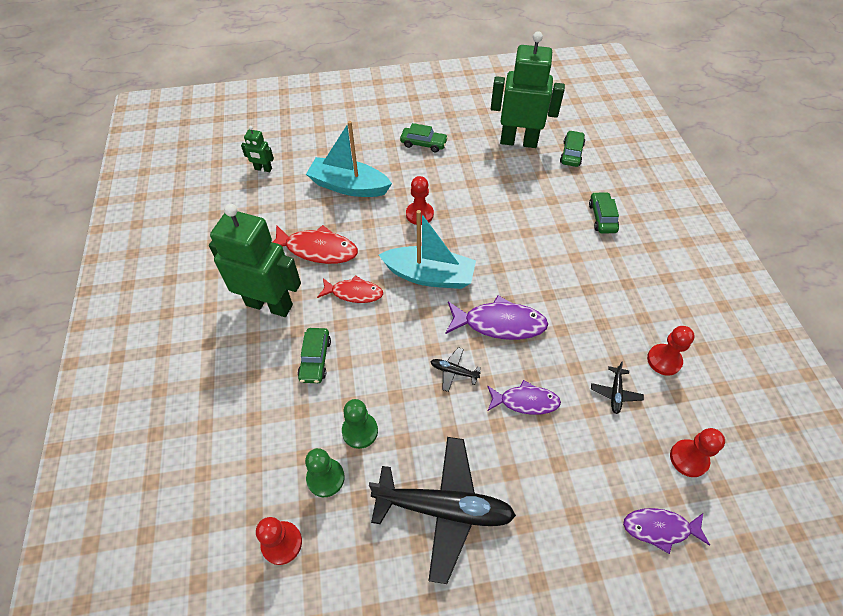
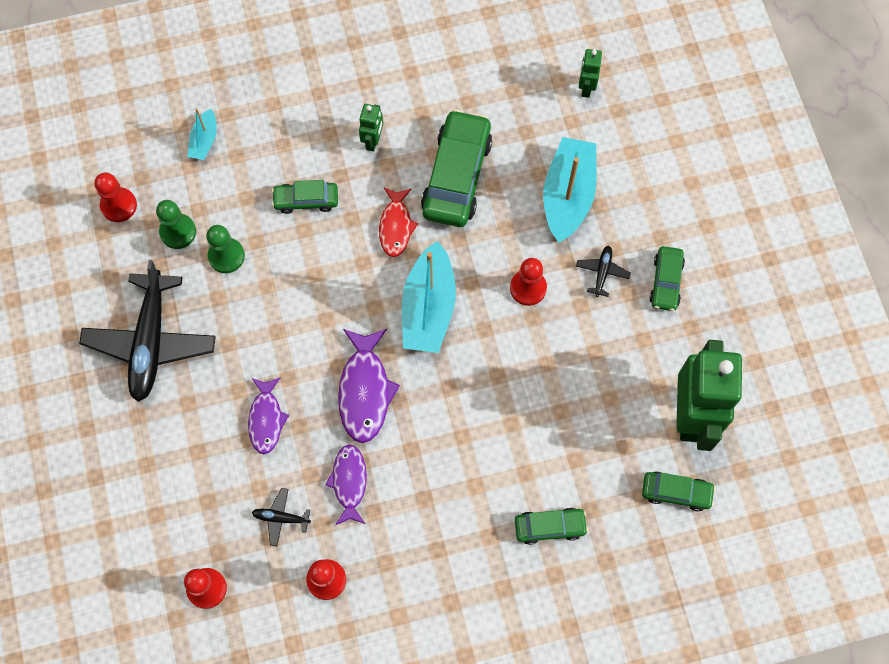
camera: 85 degrees right, 15 degrees up
(228, 449) = (204, 140): none -> turquoise boat
(269, 304) = (373, 141): green robot -> green robot, size x0.44
(317, 249) = (456, 176): red fish -> green car
(454, 371) = (299, 343): black plane -> black plane (602, 272)
(660, 528) = (134, 547): purple fish -> purple fish (349, 482)

